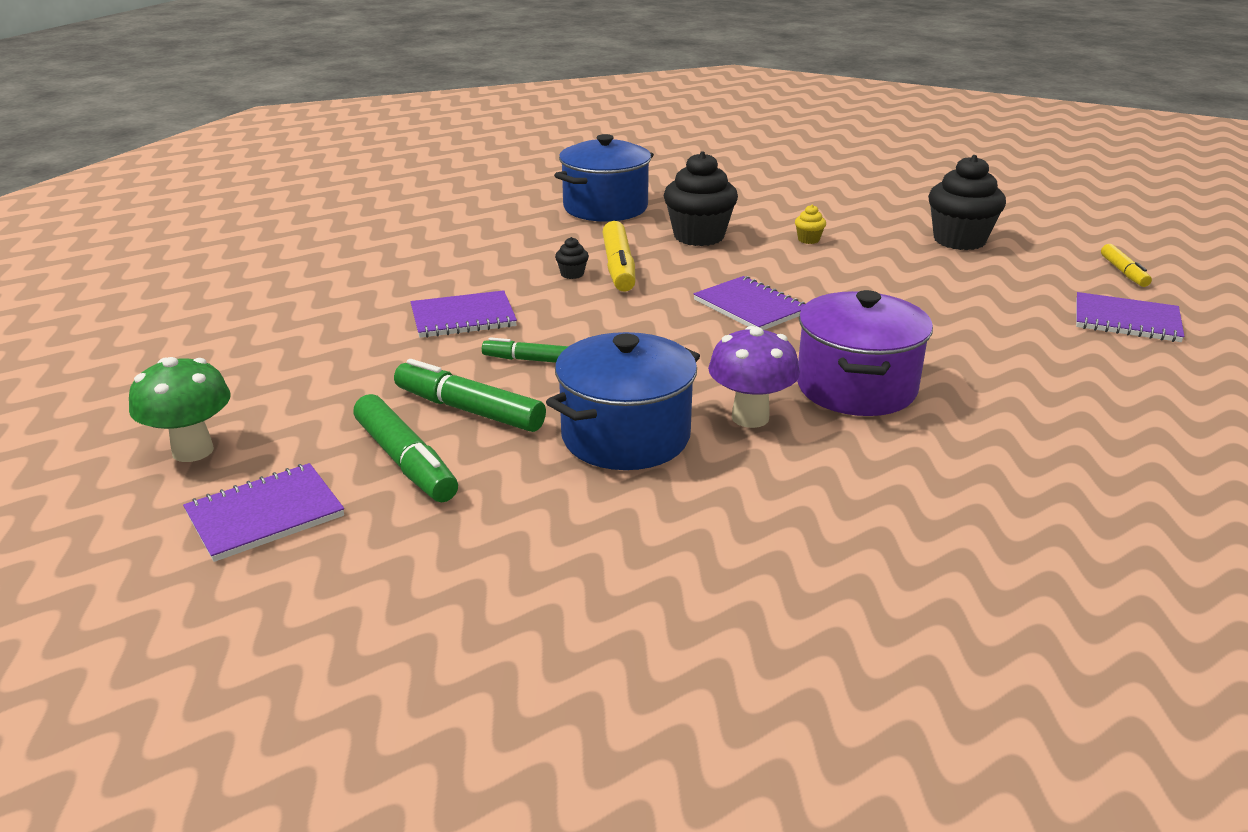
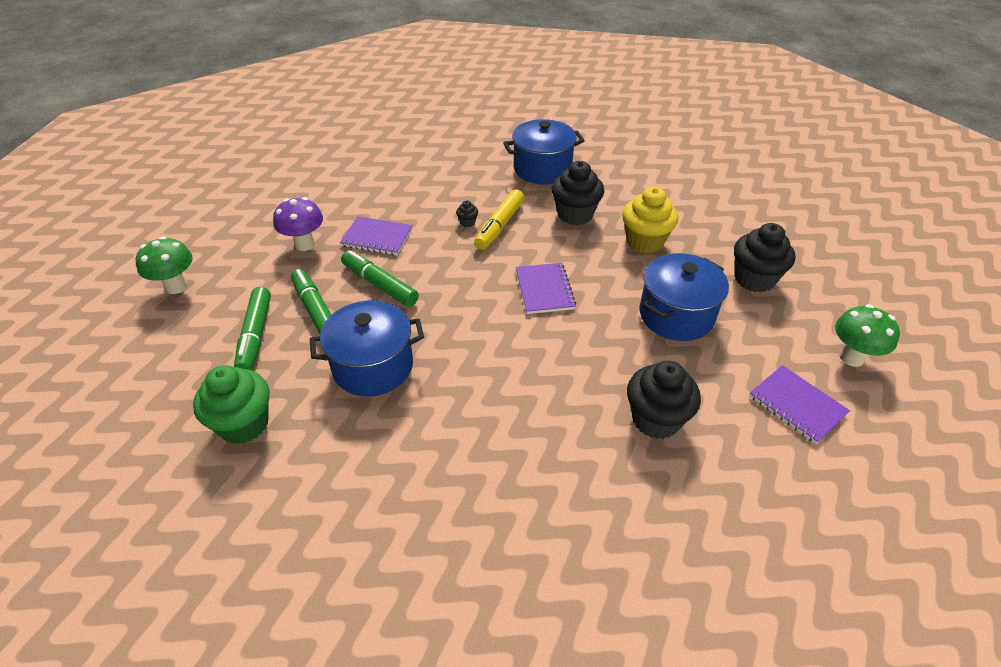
camera: 30 degrees right, 15 degrees up
(265, 515) = (169, 344): purple notebook -> none
(512, 554) = (244, 424): none -> green cupcake
(529, 360) = (379, 285): green marker -> green marker, size x1.67
(750, 417) = (452, 382): purple mushroom -> purple mushroom (305, 244)
(808, 240) = (644, 242): yellow cupcake -> yellow cupcake, size x2.36
(856, 387) = (539, 385): purple pot -> none
(922, 288) = (676, 315): none -> blue pot
(1015, 374) = (656, 419): none -> black cupcake
(1123, 272) = (851, 357): yellow marker -> green mushroom

